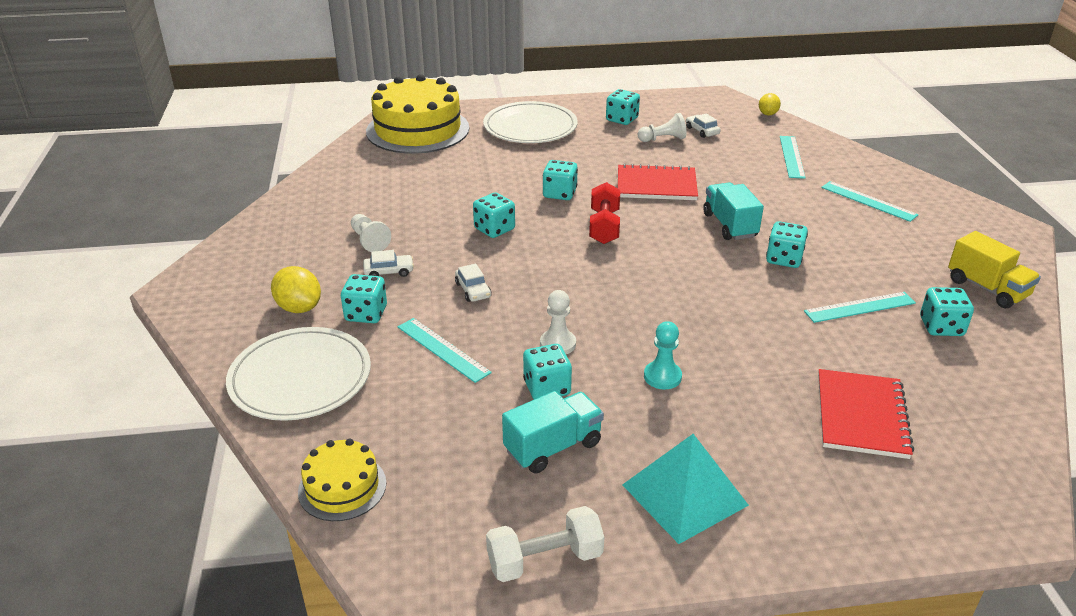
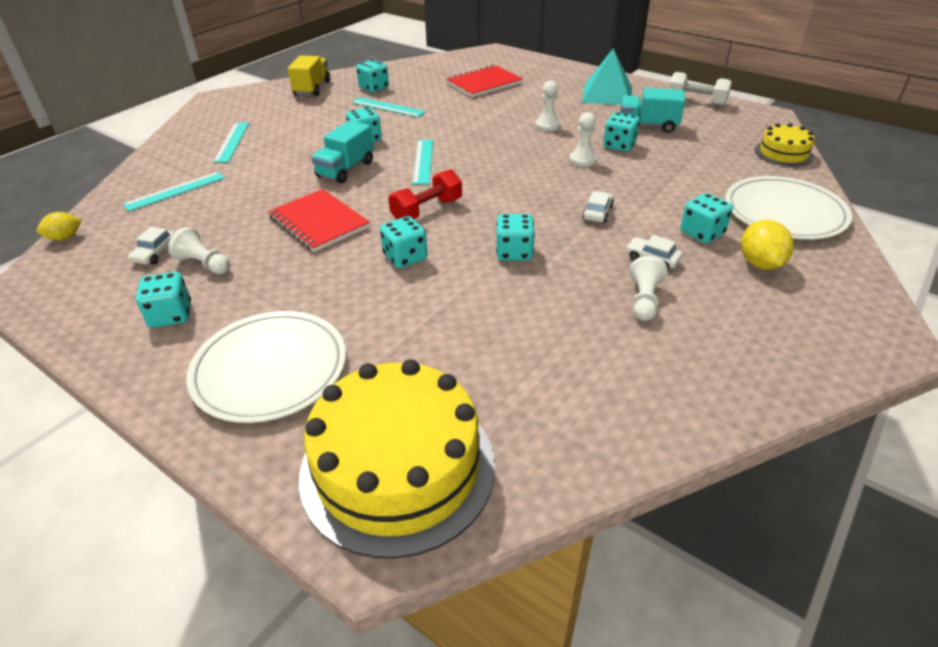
camera: 135 degrees left, 5 degrees up
(443, 349) = (662, 187): turquoise ruler -> turquoise ruler (423, 161)
(662, 376) = (547, 125): turquoise pawn -> white pawn

